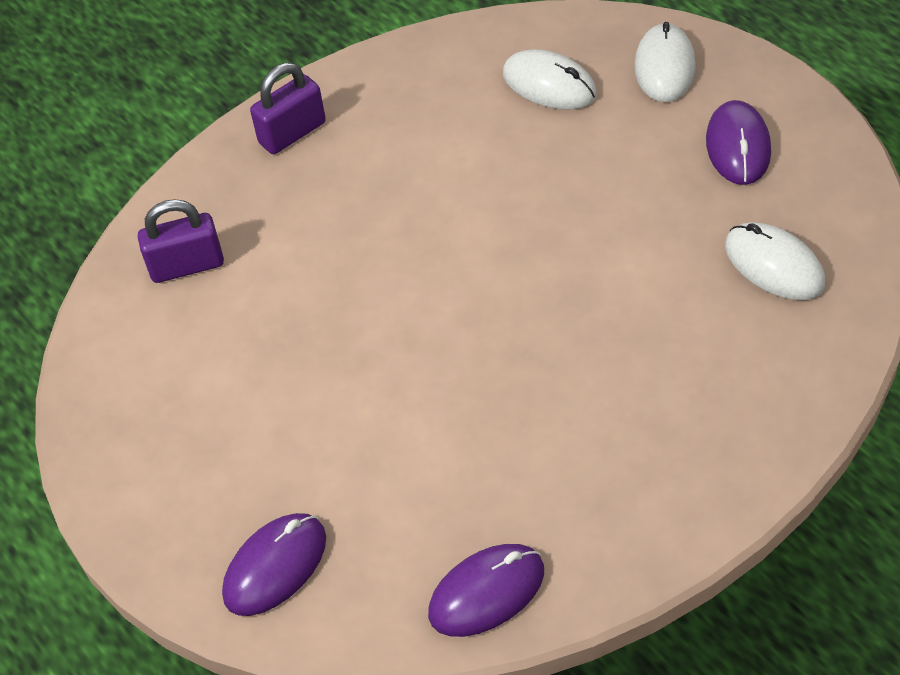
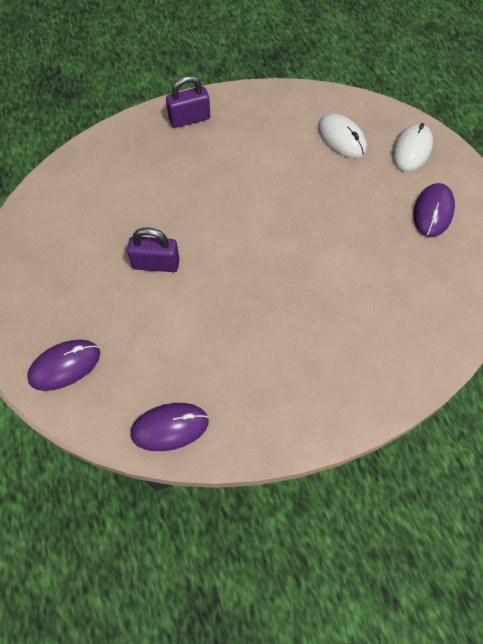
camera: 15 degrees right, 10 degrees up
(187, 266) = (100, 175): purple padlock -> purple padlock (156, 264)
(774, 265) = (422, 291): white mouse -> none

